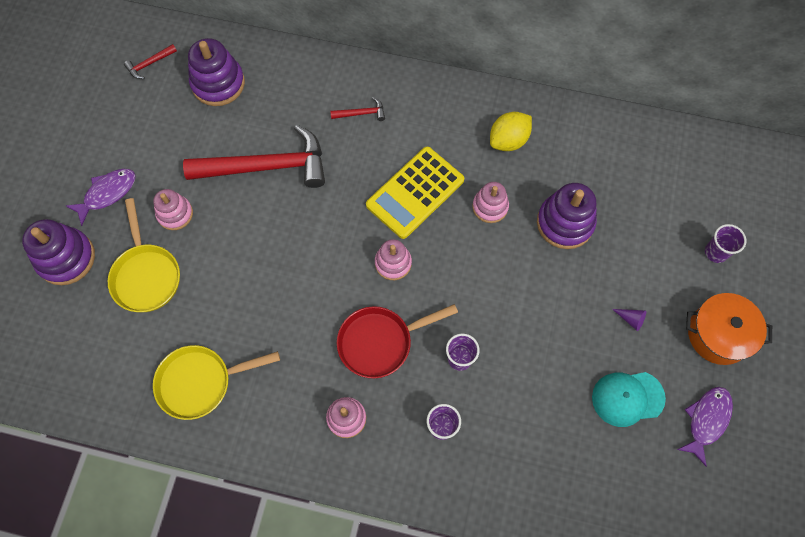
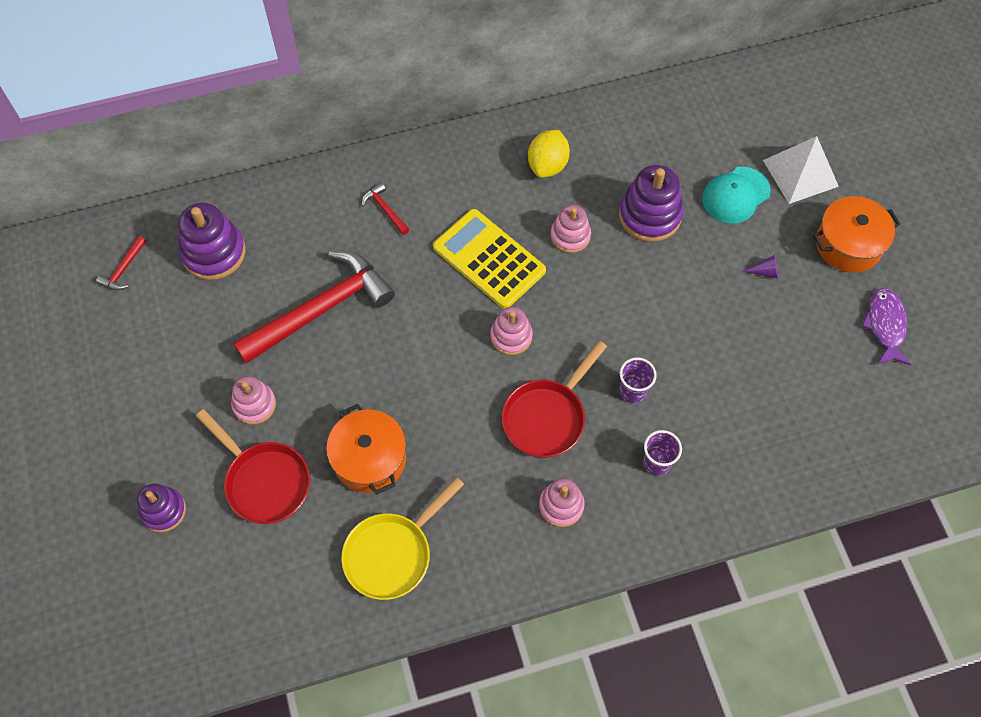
camera: 30 degrees left, 5 degrees down
(66, 258) = (163, 511): purple stacking toy -> purple stacking toy, size x0.63
(107, 193) = (165, 422): purple fish -> none
(146, 276) = (264, 481): yellow pan -> red pan
(229, 300) = (369, 459): none -> orange pot
(361, 113) = (385, 210): red hammer -> red hammer turned 90 degrees counterclockwise
(415, 192) = (489, 259): yellow calculator -> yellow calculator turned 120 degrees clockwise
(627, 398) = (806, 343): turquoise cap -> turquoise cap (735, 195)
(715, 252) = (800, 173): purple cup -> white pyramid

